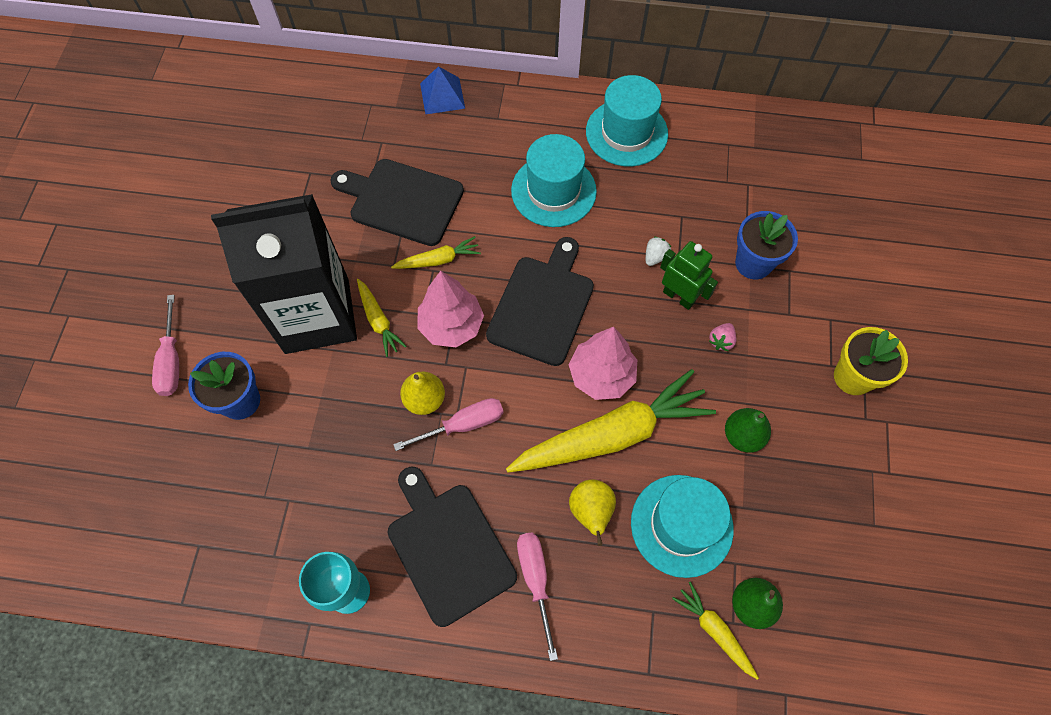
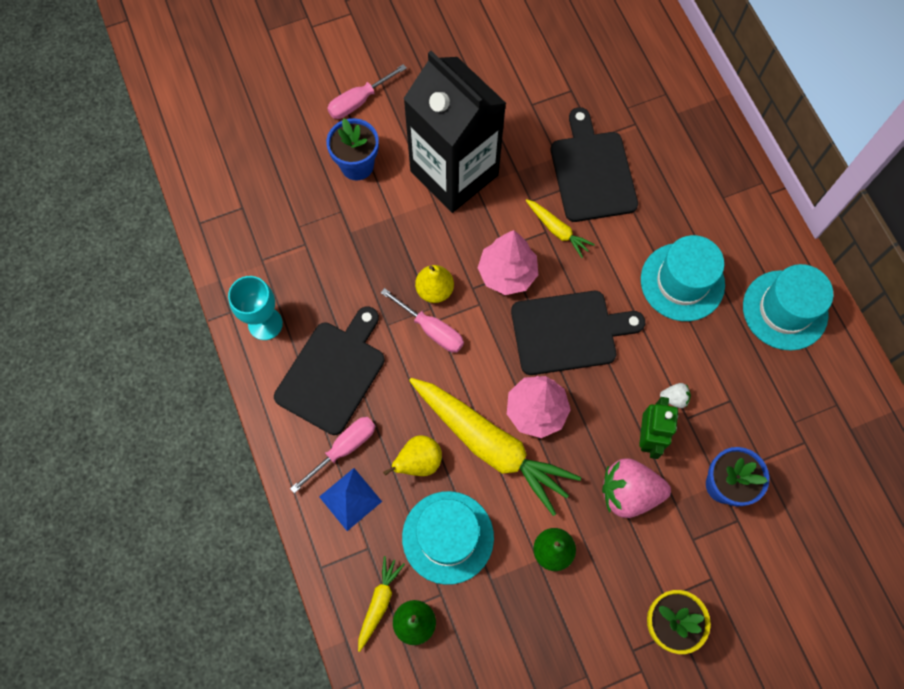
camera: 60 degrees right, 5 degrees up
(378, 320) = (477, 218): yellow carrot -> none
(442, 95) = (714, 141): blue pyramid -> blue pyramid (350, 499)
(721, 341) = (629, 492): pink strawberry -> pink strawberry, size x2.22

